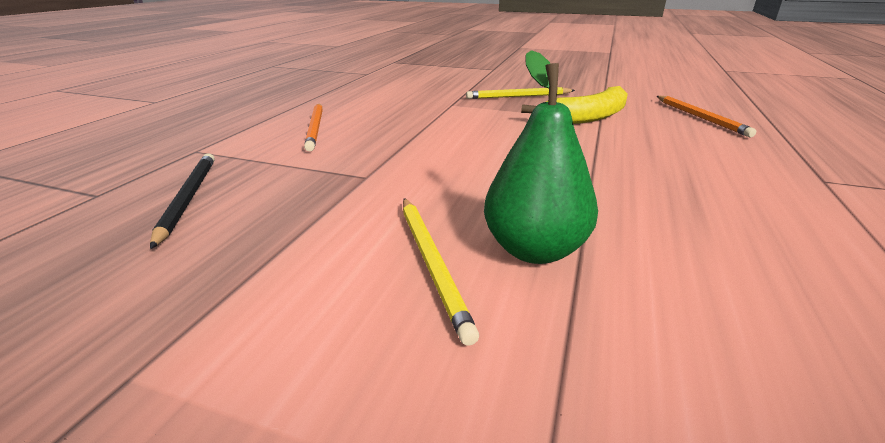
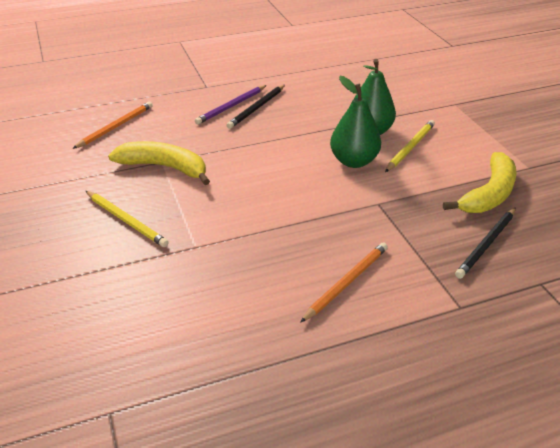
camera: 130 degrees left, 10 degrees up
(215, 258) = (488, 194): none -> yellow banana
(467, 198) = (353, 161): none -> green pear
(710, 191) = (257, 108): none -> black pencil
(728, 177) = (231, 106): none -> purple pencil

